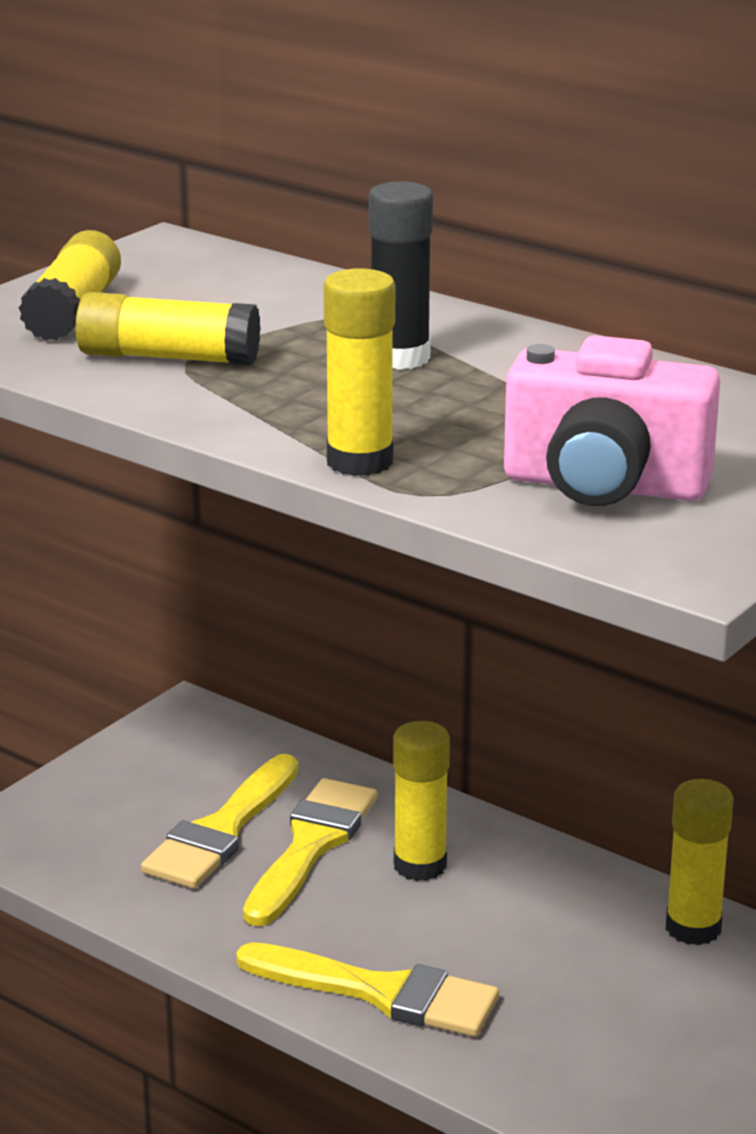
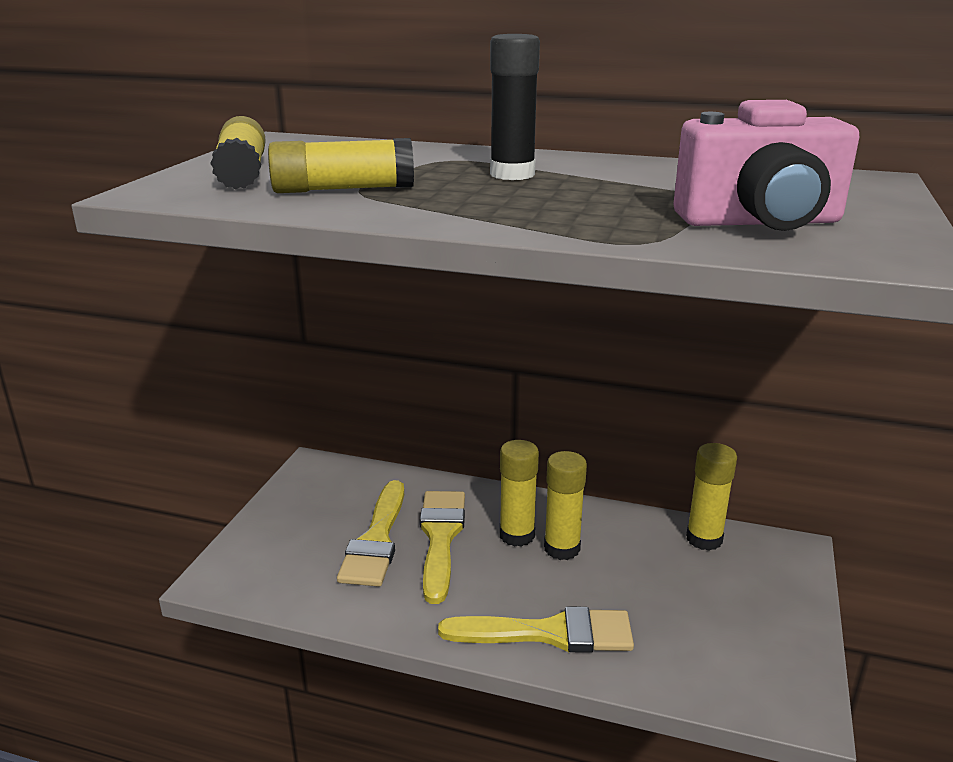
camera: 20 degrees left, 0 degrees up
(360, 462) = (566, 229): yellow glue stick -> yellow glue stick (562, 548)

